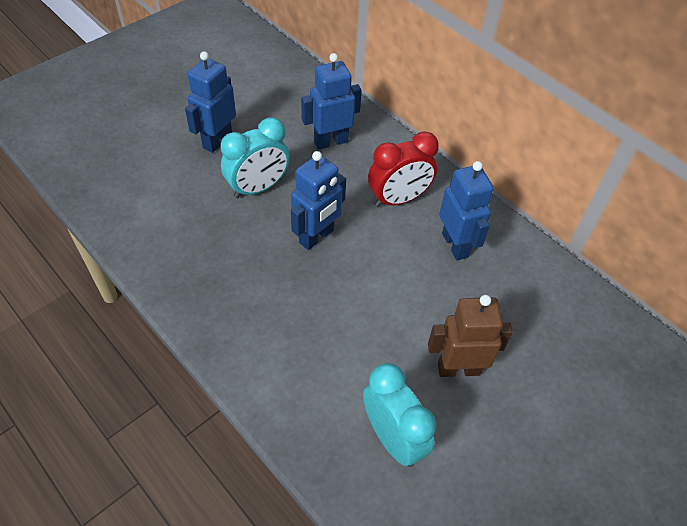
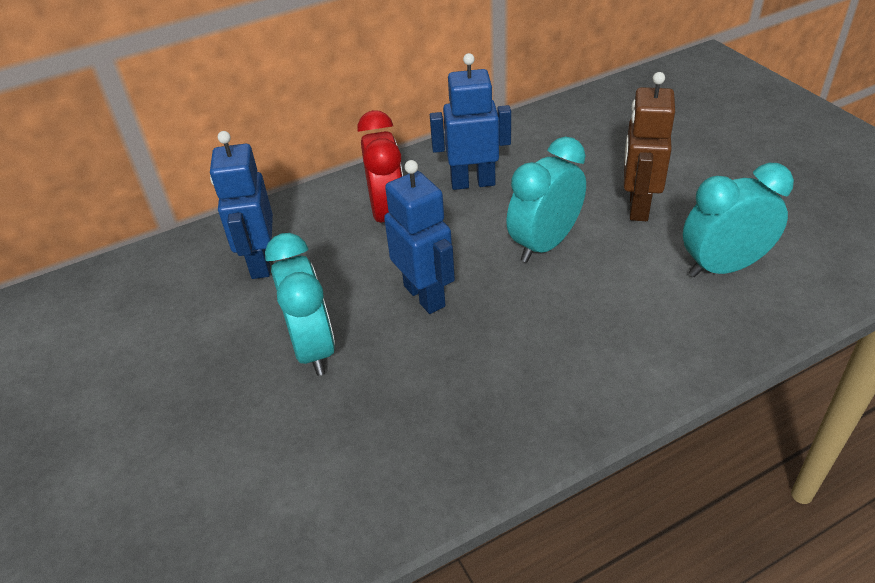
camera: 70 degrees left, 10 degrees down
(217, 141) = (190, 390): blue robot -> none
(390, 303) = (544, 244): none -> turquoise clock

